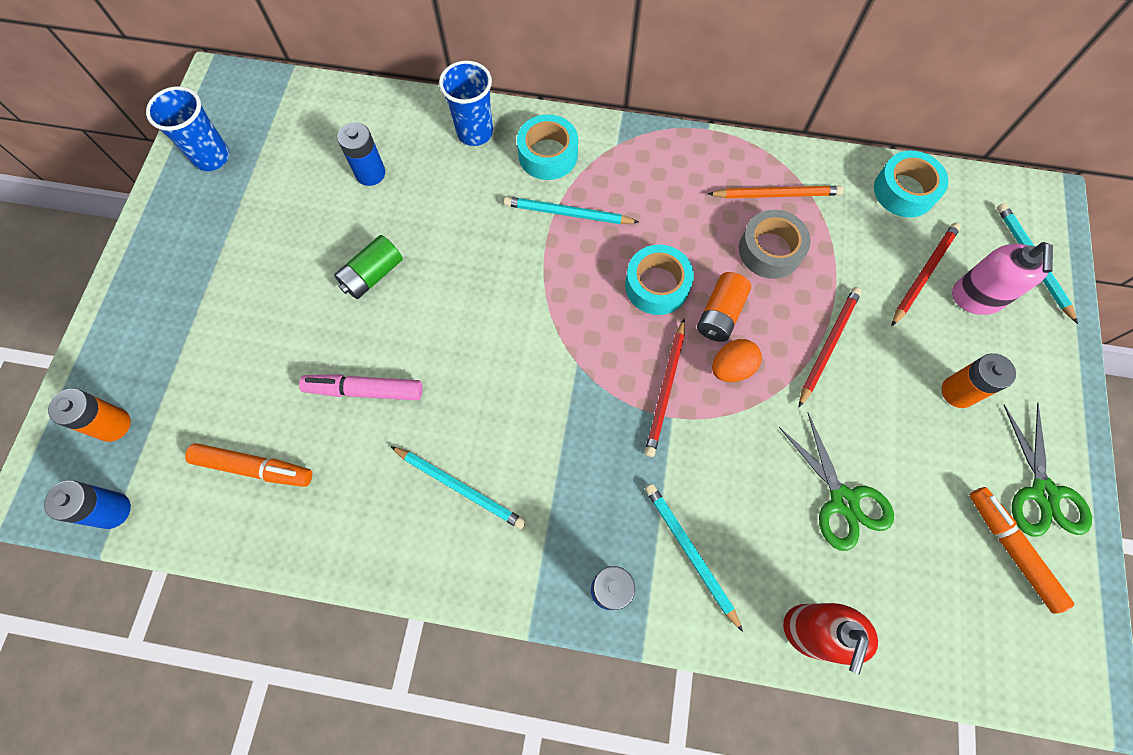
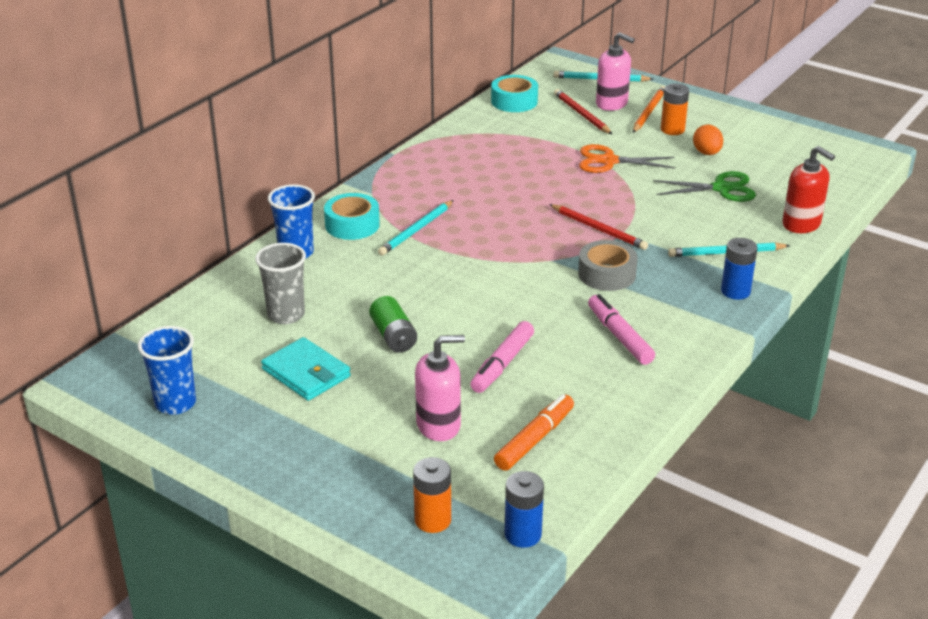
camera: 65 degrees left, 35 degrees down
(248, 373) = (439, 425): none -> pink soap dispenser
(288, 231) = (306, 373): none -> turquoise wallet
(370, 173) = (286, 315): blue battery -> grey cup
(460, 487) = (619, 336): turquoise pencil -> pink marker
(657, 285) = (512, 210): turquoise tape -> none
(720, 314) = (555, 192): orange battery -> none
(731, 368) = (600, 200): orange egg -> orange egg (707, 153)
(770, 250) = (519, 160): grey tape -> grey tape (606, 274)
(777, 194) = (476, 144): orange pencil -> orange pencil (648, 112)
(828, 345) = (608, 161): red pencil -> orange scissors
(1011, 549) = (783, 146): orange marker -> none
(1043, 493) = (754, 125): green scissors -> none

